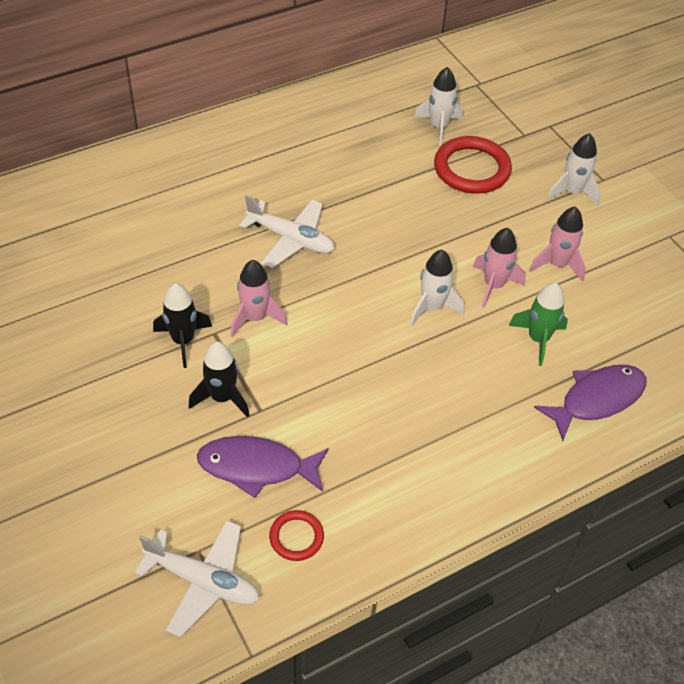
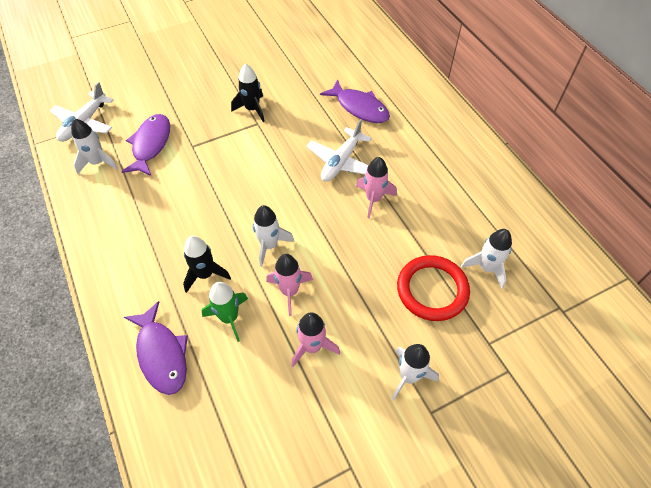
camera: 95 degrees right, 5 degrees up
(188, 219) = (359, 108): none -> purple fish
(222, 397) = (205, 128): black rocket -> black rocket (205, 274)
(255, 318) = (268, 143): pink rocket -> pink rocket (373, 199)
(296, 537) = (98, 162): red ring -> white rocket

